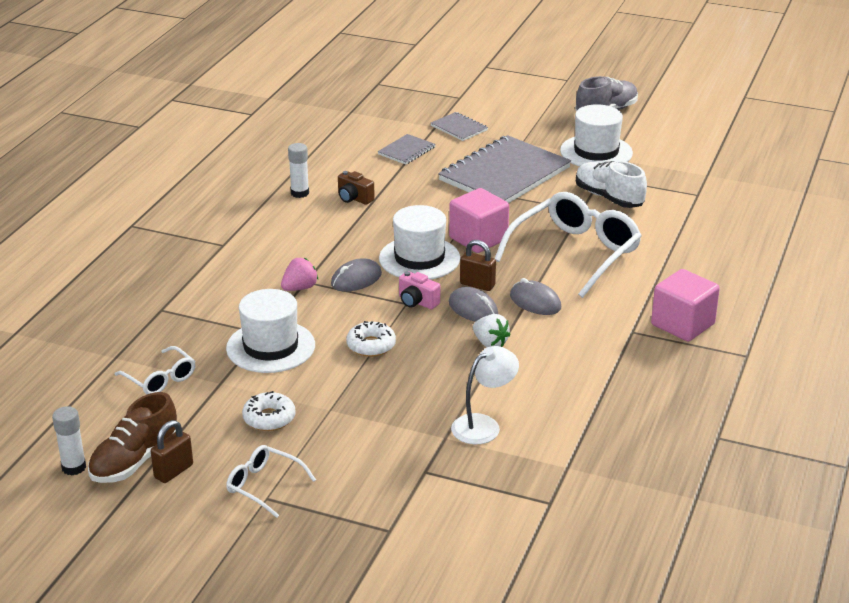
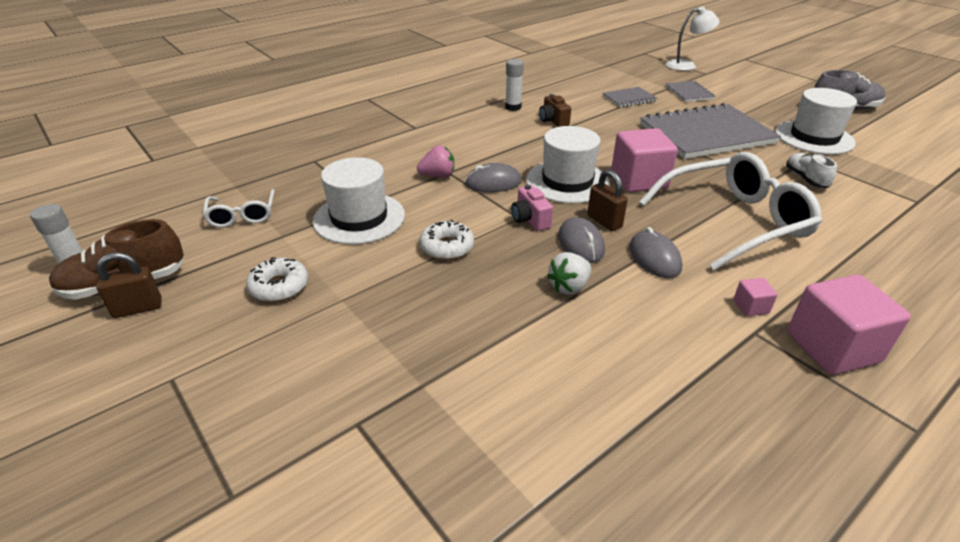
camera: 30 degrees right, 5 degrees up
(264, 486) = (186, 362): white glasses -> none
(483, 425) = (479, 388): white lamp -> white lamp (686, 65)
(490, 343) = (569, 287): white strawberry -> white strawberry turned 60 degrees clockwise
(608, 198) = (805, 179): white shoe -> white shoe, size x0.62
(621, 315) = (751, 307): none -> pink cube

